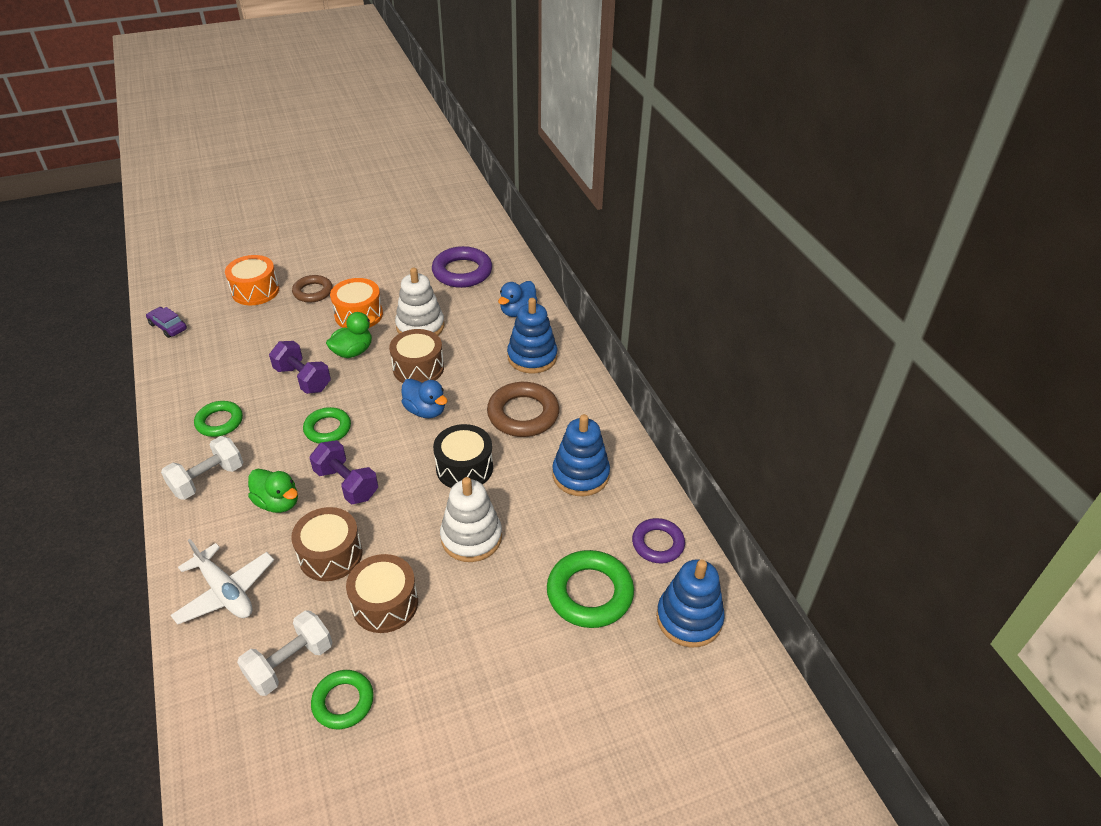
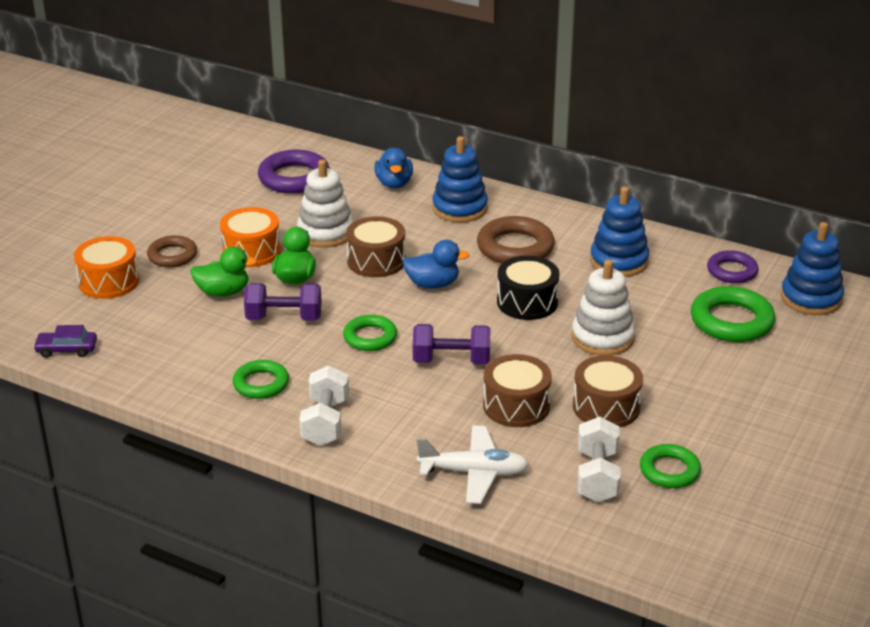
camera: 40 degrees left, 10 degrees down
(278, 502) = (415, 402): green duck -> green duck (223, 292)

